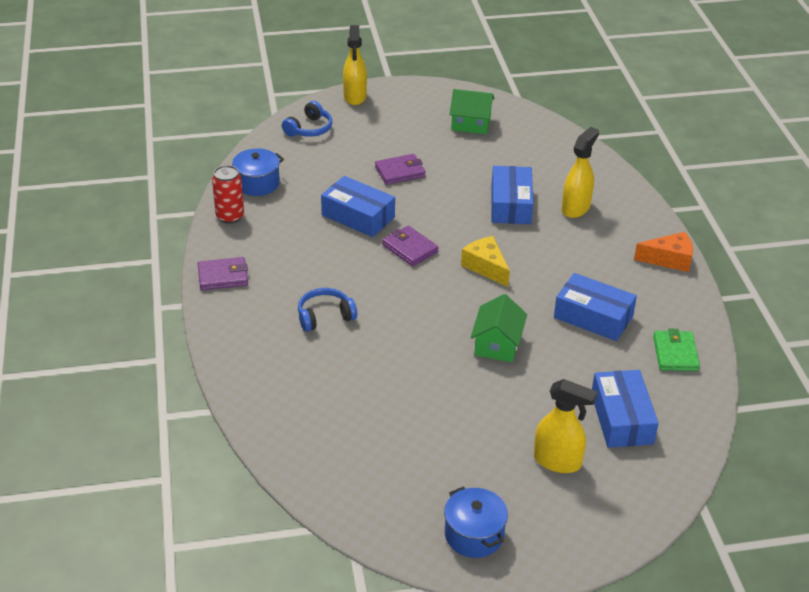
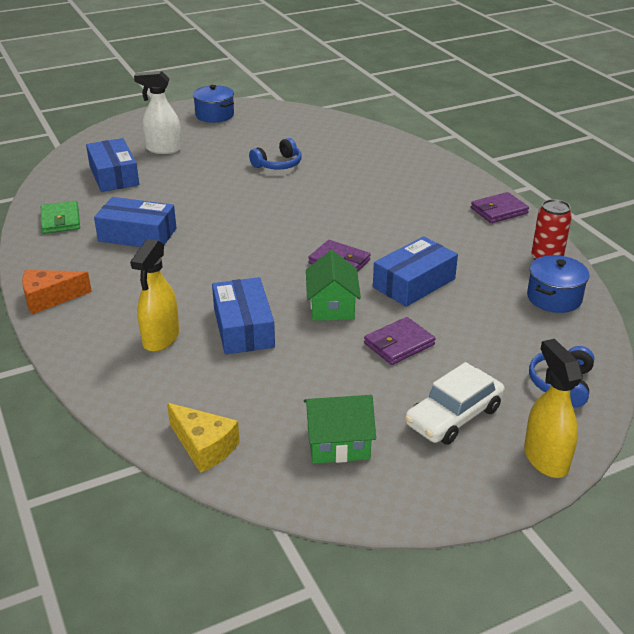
camera: 165 degrees right, 5 degrees down
(325, 316) = (385, 198): blue headphones -> blue headphones (278, 164)
(358, 216) = (414, 283): blue box -> blue box turned 60 degrees counterclockwise
(392, 125) = (453, 416): none -> white car
(486, 267) = (253, 258): yellow cheese -> yellow cheese (204, 447)
(497, 344) = (224, 203): green house -> green house (332, 306)
(557, 461) = (163, 149): yellow spray bottle -> white spray bottle

